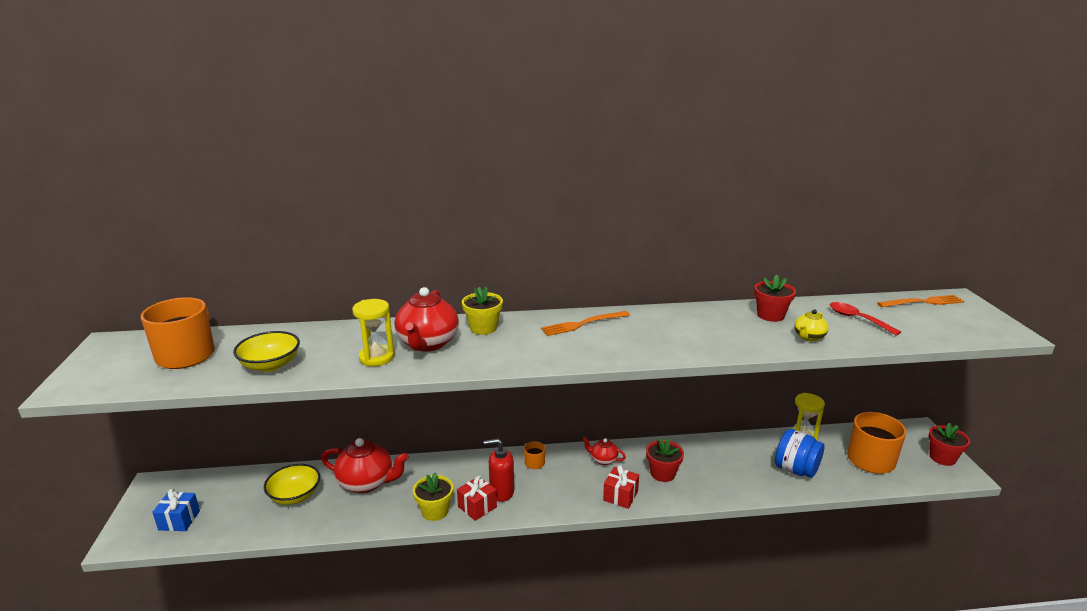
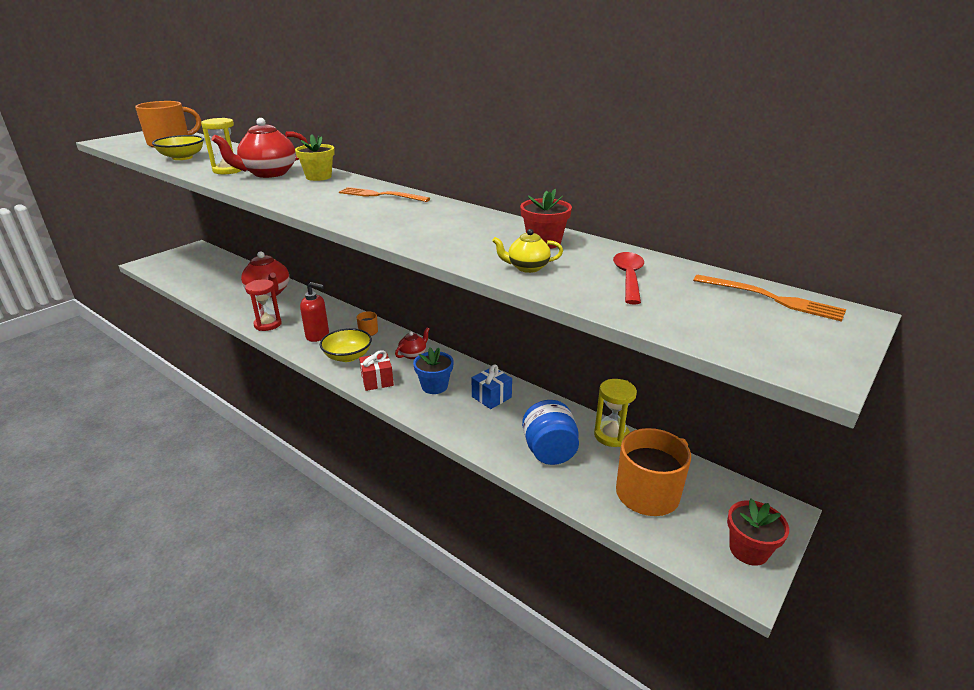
camera: 45 degrees right, 5 degrees up
(179, 520) = (174, 267): blue gift -> blue gift (491, 397)
(295, 496) = (230, 281): yellow bowl -> yellow bowl (348, 356)
(435, 511) = (268, 324): yellow flower pot -> red hourglass
(477, 507) = (290, 335): red gift -> none
(501, 492) = (318, 335): red soap dispenser -> red soap dispenser turned 150 degrees clockwise
(603, 460) = (413, 354): red teapot -> red teapot turned 60 degrees clockwise
(662, 473) = (434, 386): red flower pot -> blue flower pot

